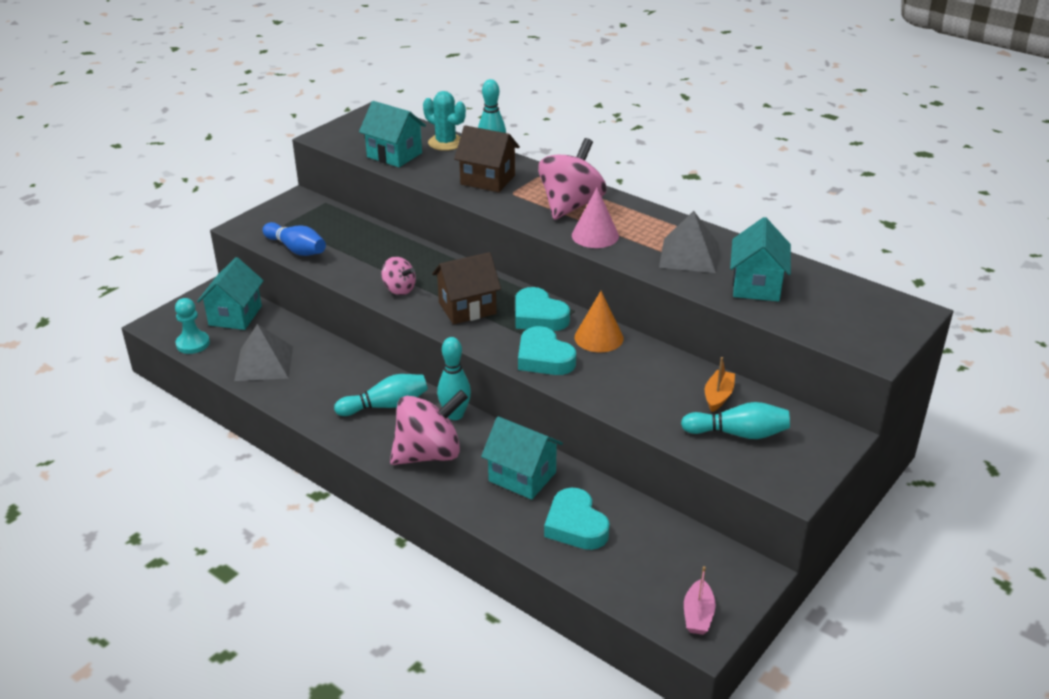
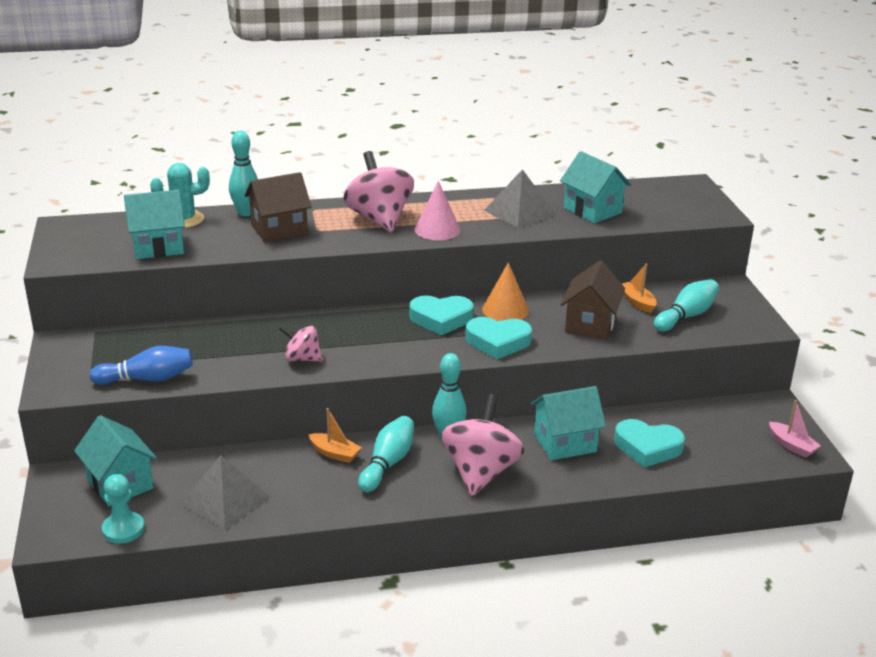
camera: 50 degrees left, 5 degrees down
(369, 377) = (335, 453): none -> orange boat
(399, 289) = (302, 358): pink spinning top -> pink spinning top turned 150 degrees counterclockwise
(467, 308) = (381, 342): brown house -> brown house (590, 324)

